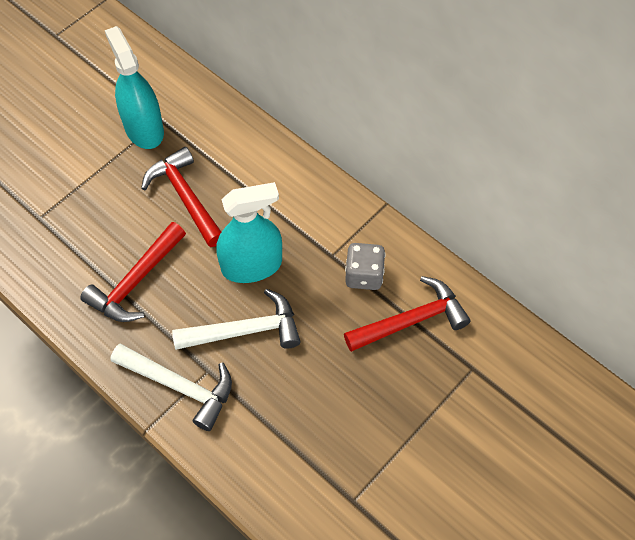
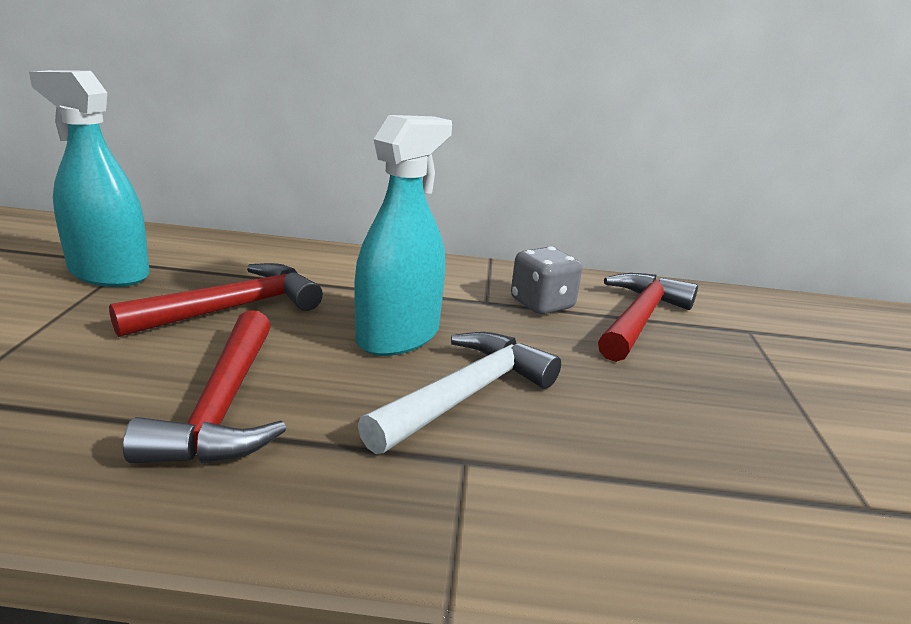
camera: 40 degrees left, 35 degrees down
(179, 386) = (440, 502): white hammer -> none
(186, 197) = (232, 308): red hammer -> red hammer turned 120 degrees clockwise

